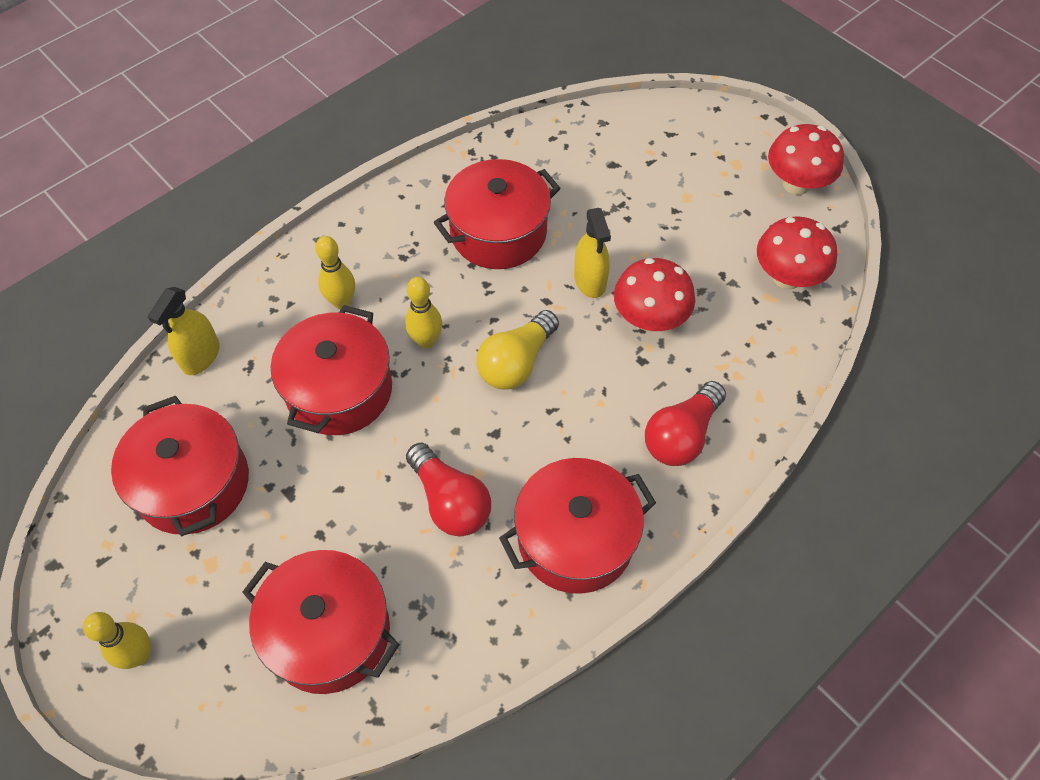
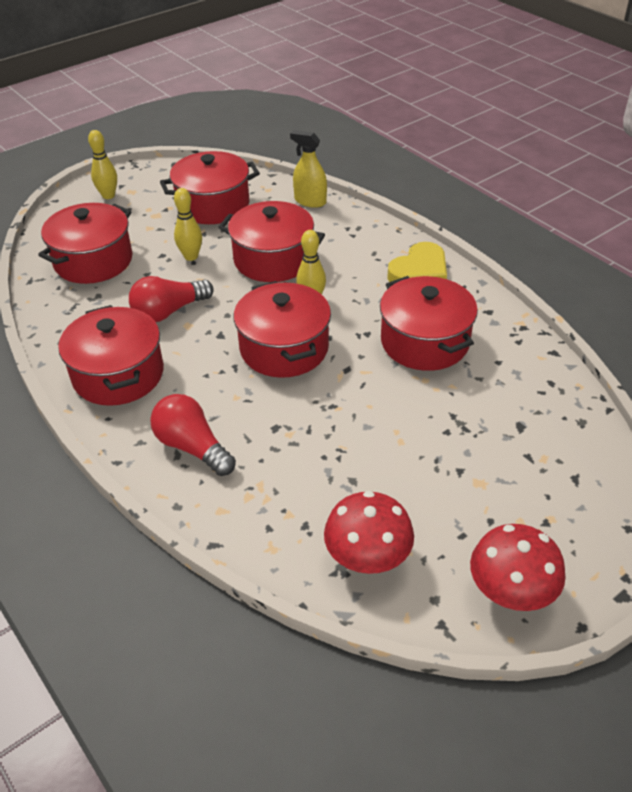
camera: 95 degrees right, 15 degrees down
(342, 302) = (352, 258): yellow bowling pin -> yellow bowling pin (191, 256)
(373, 235) = (419, 272): none -> yellow heart
(516, 362) = (284, 348): yellow light bulb -> red pot
(590, 280) = (368, 398): yellow spray bottle -> none
(649, 318) = (321, 437): red mushroom -> none

